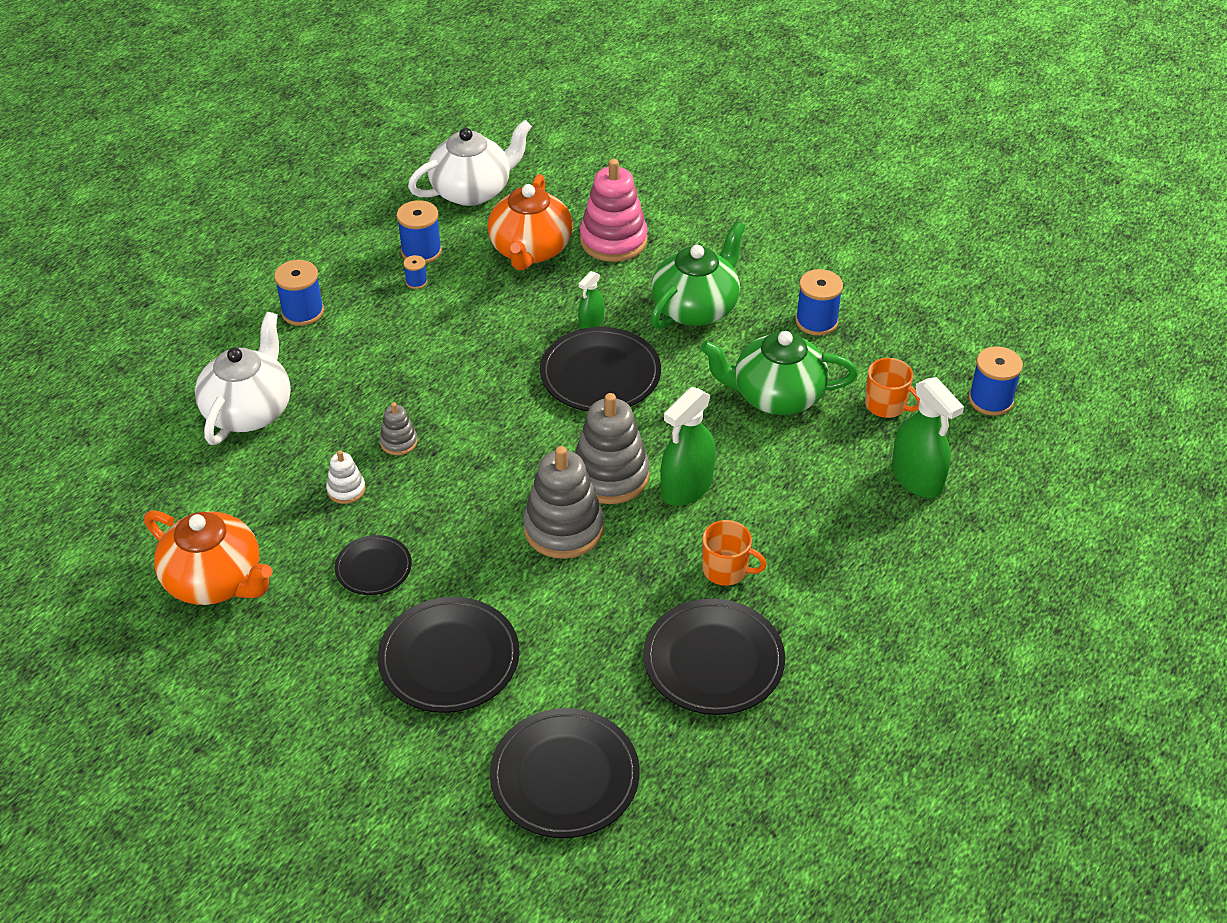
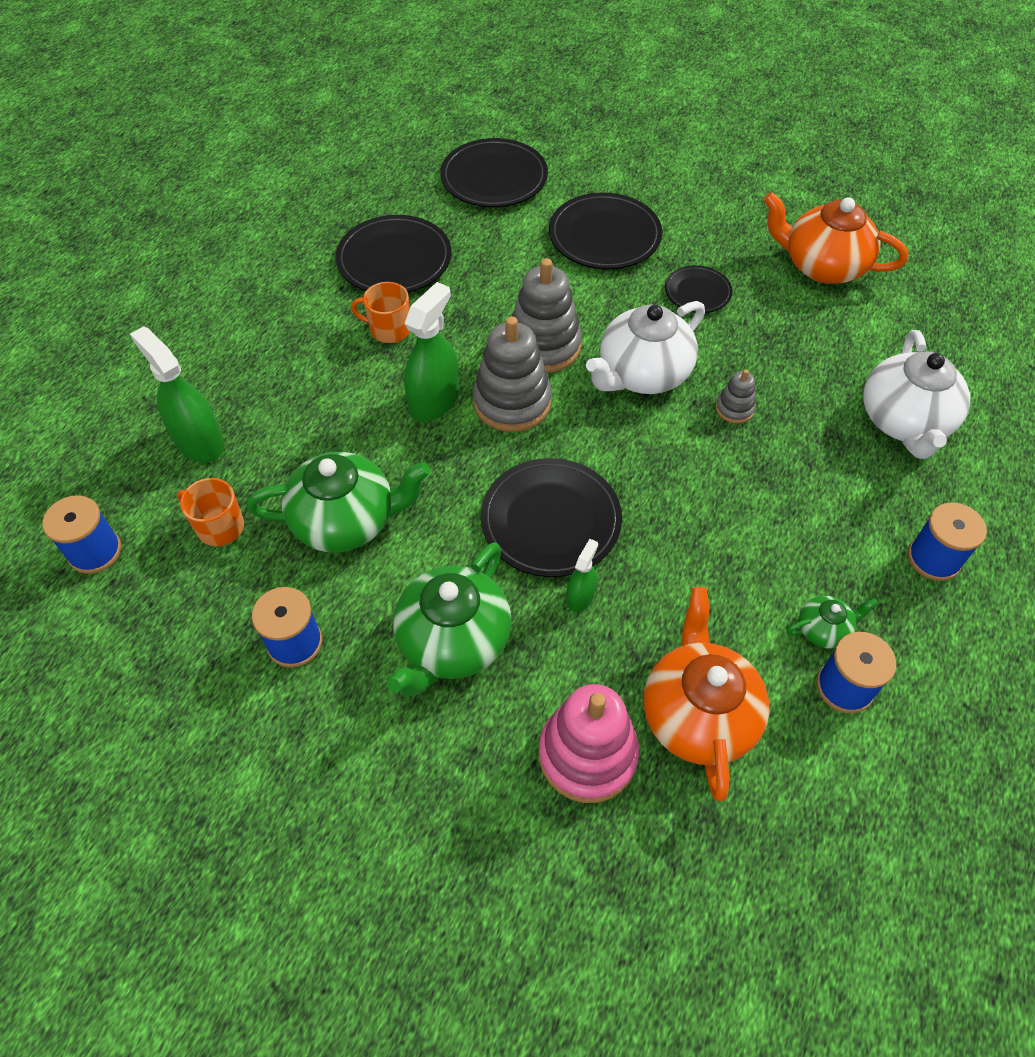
camera: 170 degrees right, 10 degrees up
(346, 490) = (759, 355): white stacking toy -> none
(416, 282) = (823, 629): blue spool -> green teapot
(472, 191) = (832, 834): white teapot -> white teapot (642, 374)

